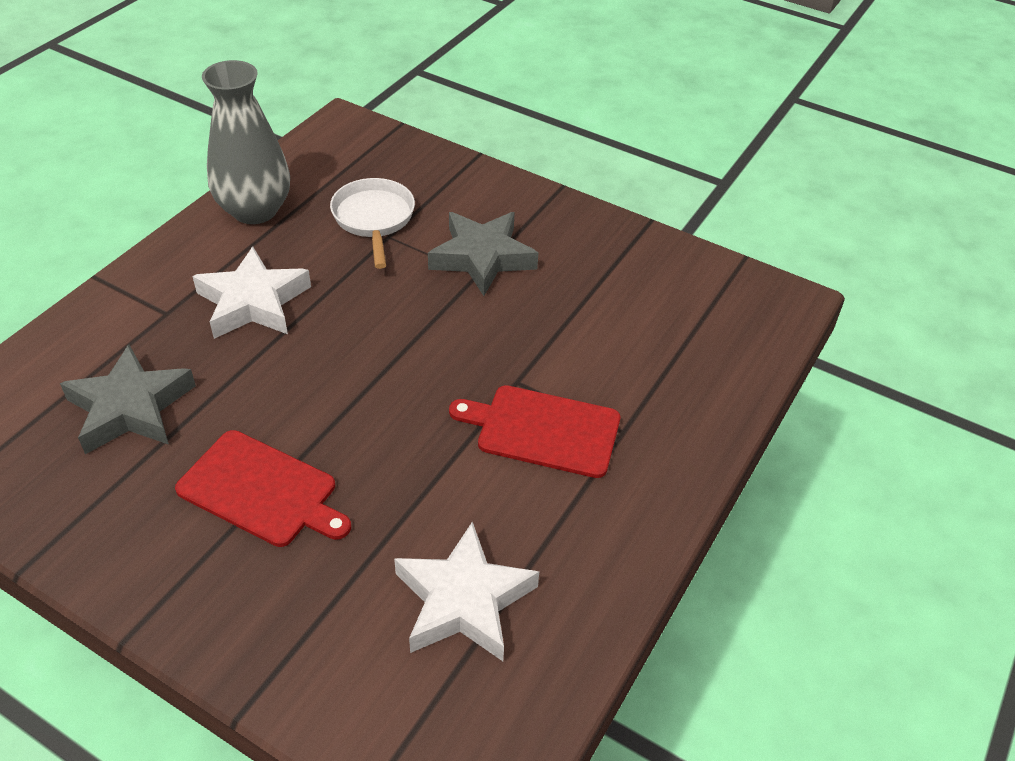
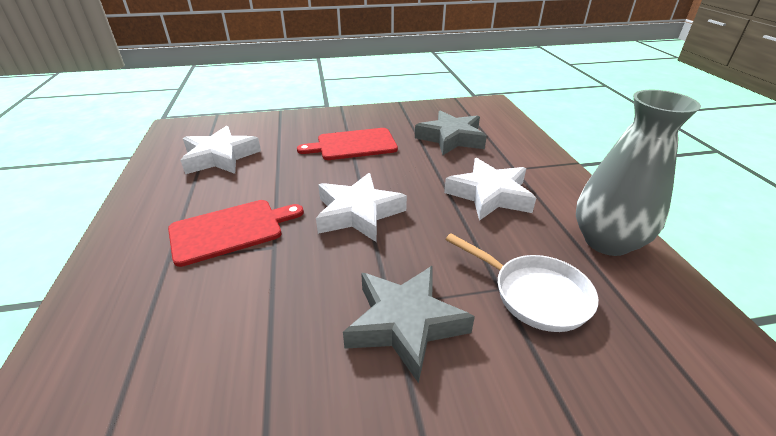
camera: 140 degrees right, 10 degrees down
(401, 367) = (358, 213): none -> white star

